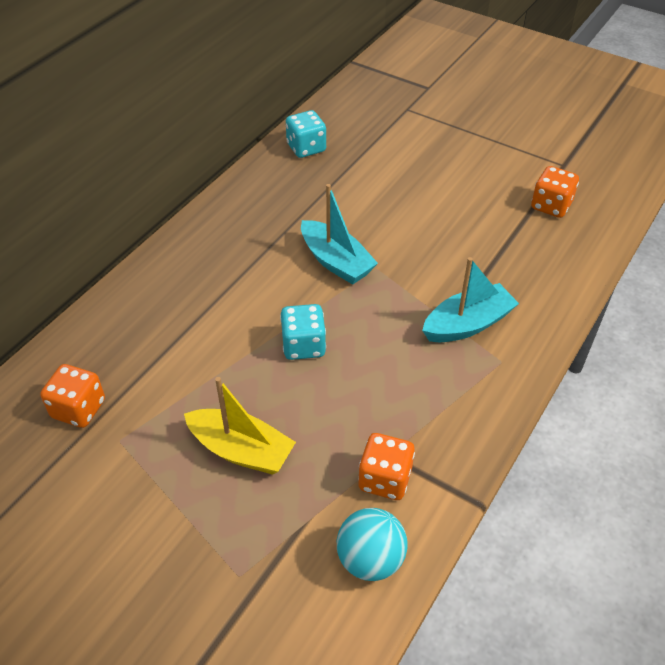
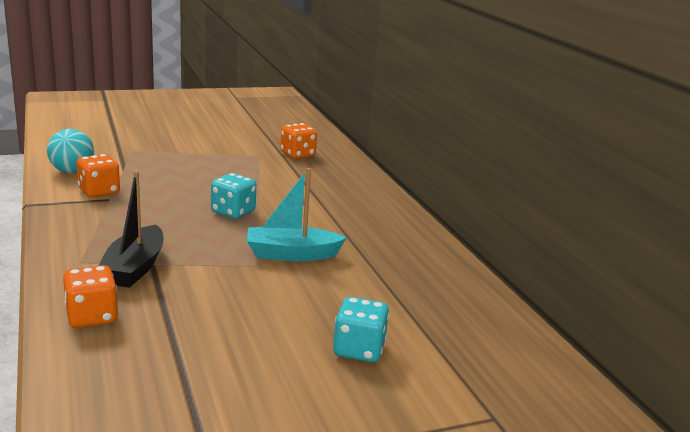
camera: 125 degrees right, 25 degrees down
(241, 450) = (195, 172): yellow boat -> none
(306, 148) = (477, 312): turquoise dice -> turquoise dice (359, 349)
(467, 324) = (135, 268): turquoise boat -> black boat
(551, 206) = (168, 403): orange dice -> orange dice (92, 316)

